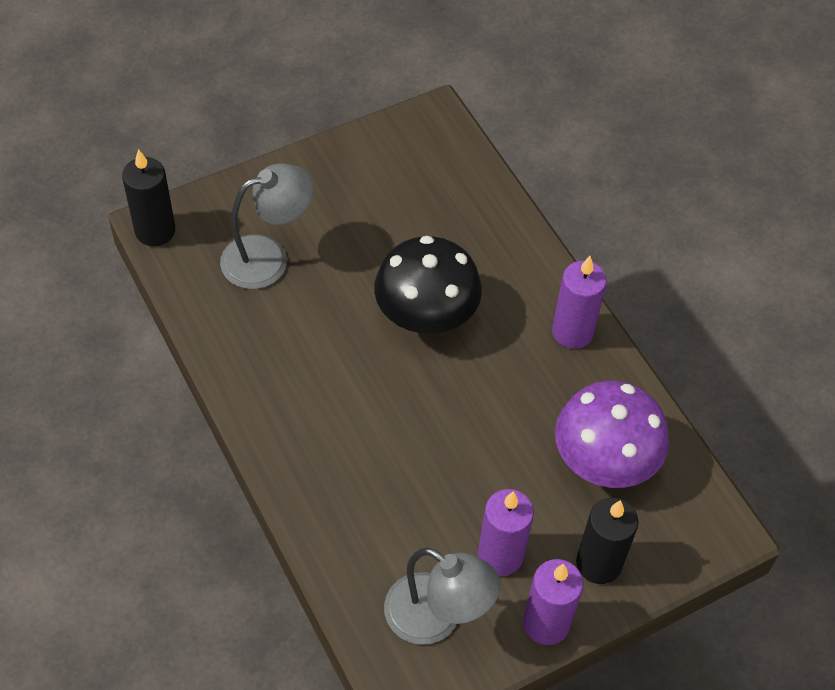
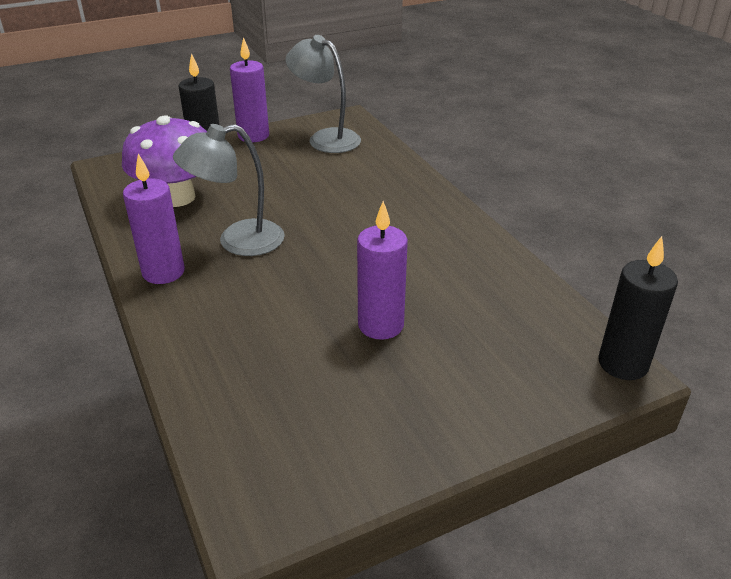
camera: 175 degrees left, 20 degrees down
(268, 257) = (480, 336): grey lamp -> grey lamp (238, 241)
(426, 316) = (308, 285): black mushroom -> none
(500, 555) = (275, 159): purple candle -> purple candle (380, 325)

